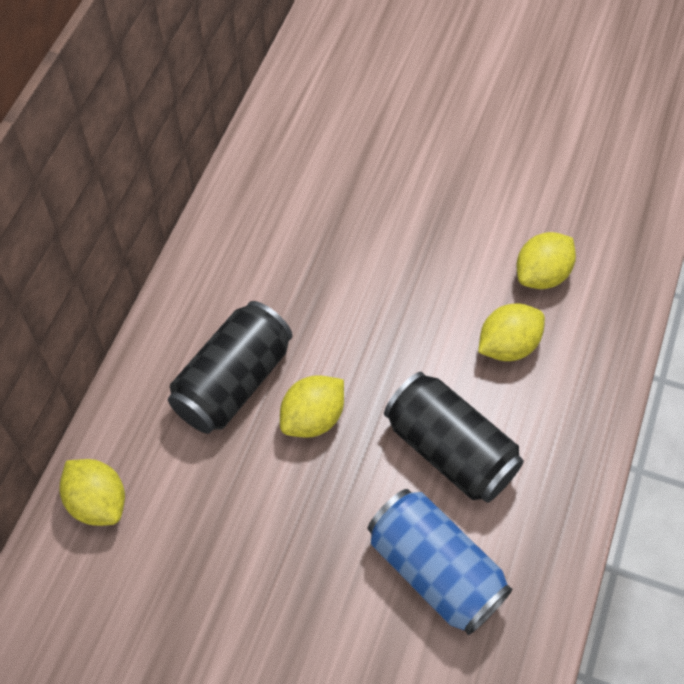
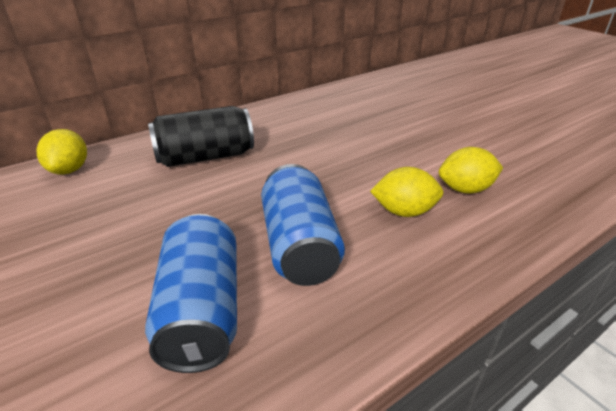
camera: 35 degrees right, 25 degrees down
(313, 418) = (228, 189): yellow lemon -> none
(450, 450) = (299, 245): black can -> blue can

